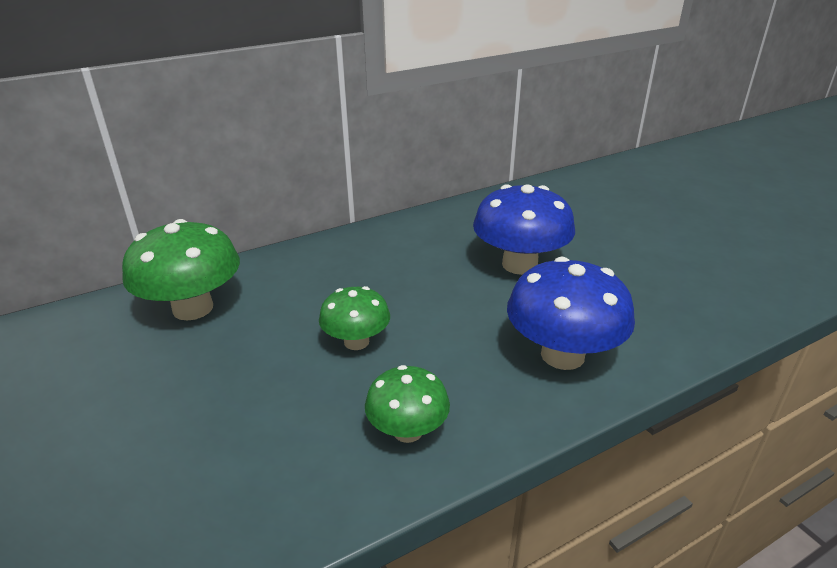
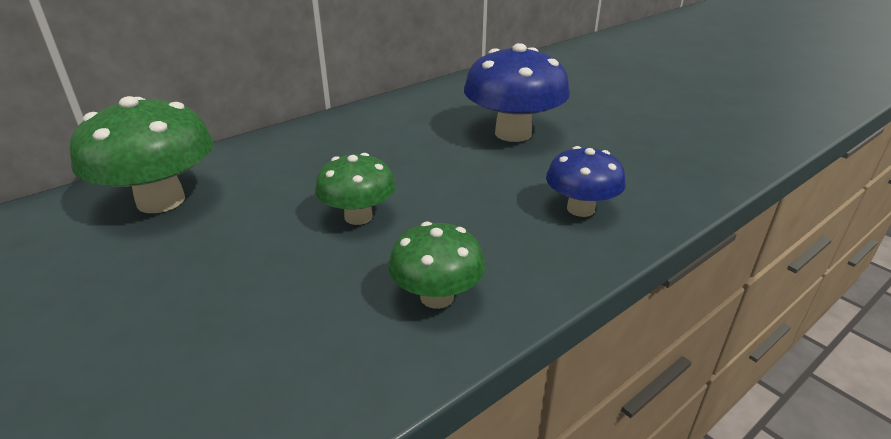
camera: 10 degrees left, 0 degrees up
(562, 355) = (580, 209): blue mushroom -> blue mushroom, size x0.60

